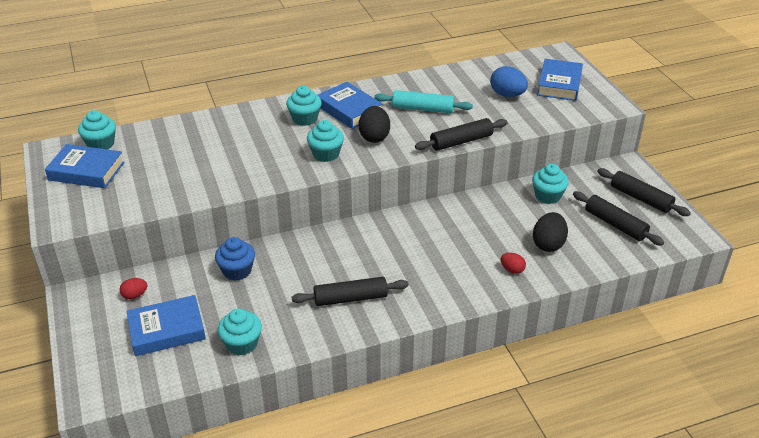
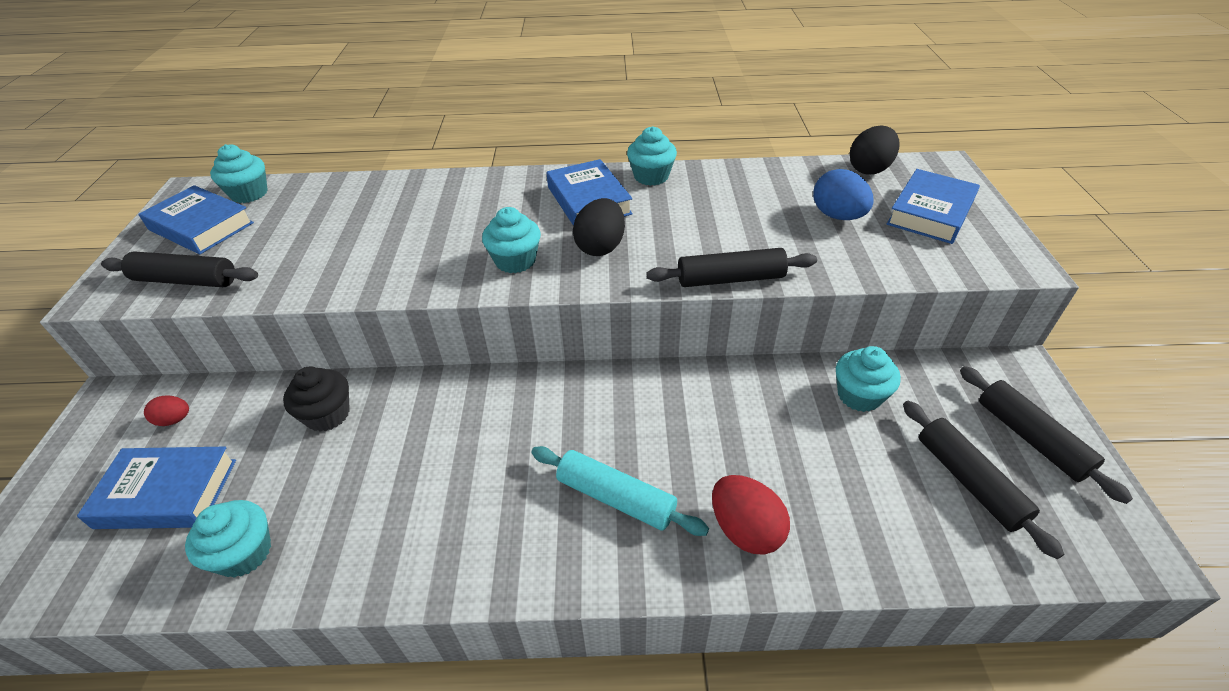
camera: 20 degrees right, 5 degrees up
(237, 271) = (327, 414): blue cupcake -> black cupcake
(305, 119) = (521, 203): turquoise cupcake -> turquoise cupcake (651, 176)
(350, 298) = (453, 512): black rolling pin -> black rolling pin (186, 280)
(423, 109) = (695, 216): turquoise rolling pin -> turquoise rolling pin (616, 498)
(512, 270) = (745, 530): red egg -> red egg, size x1.76
(548, 244) = (830, 492): black egg -> black egg (869, 169)

